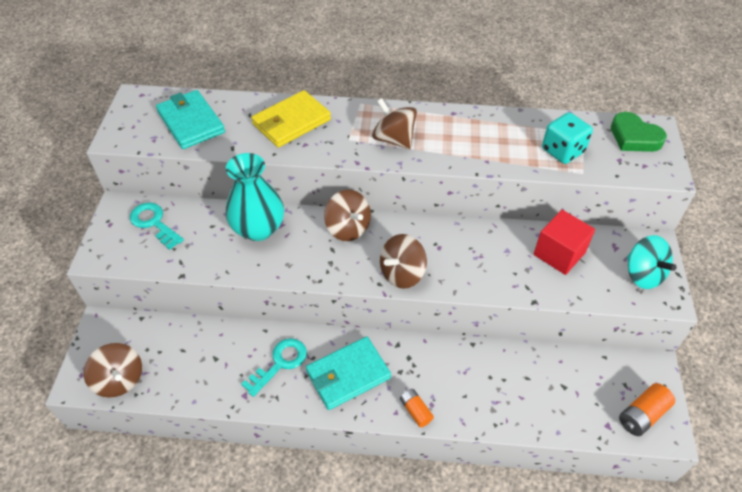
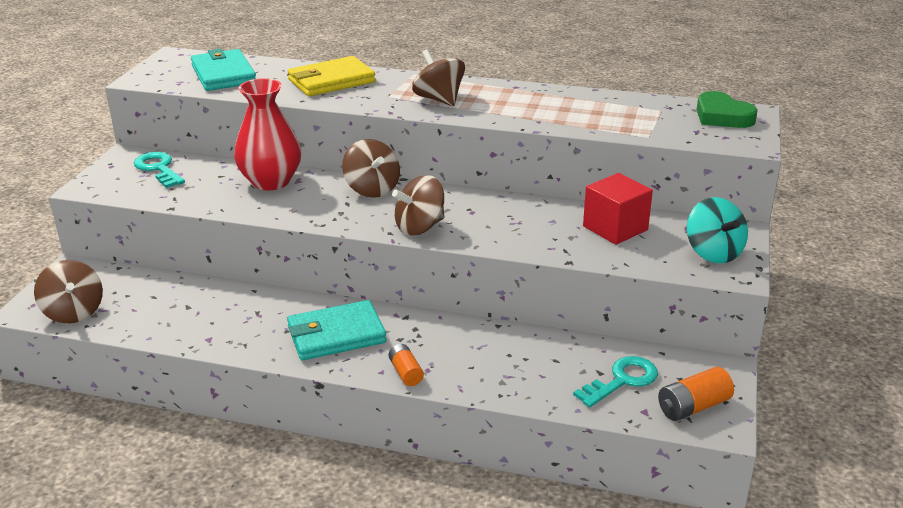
camera: 10 degrees right, 20 degrees down
(258, 228) = (271, 181): turquoise vase -> red vase
(280, 363) = (260, 318): turquoise key -> turquoise key (622, 380)
(562, 151) = (631, 120): turquoise dice -> none

